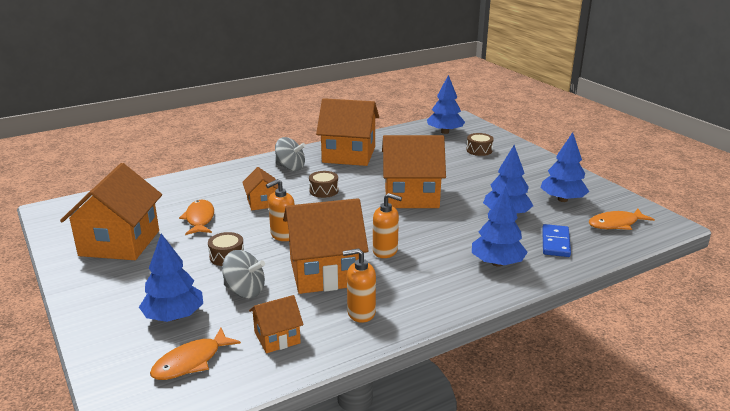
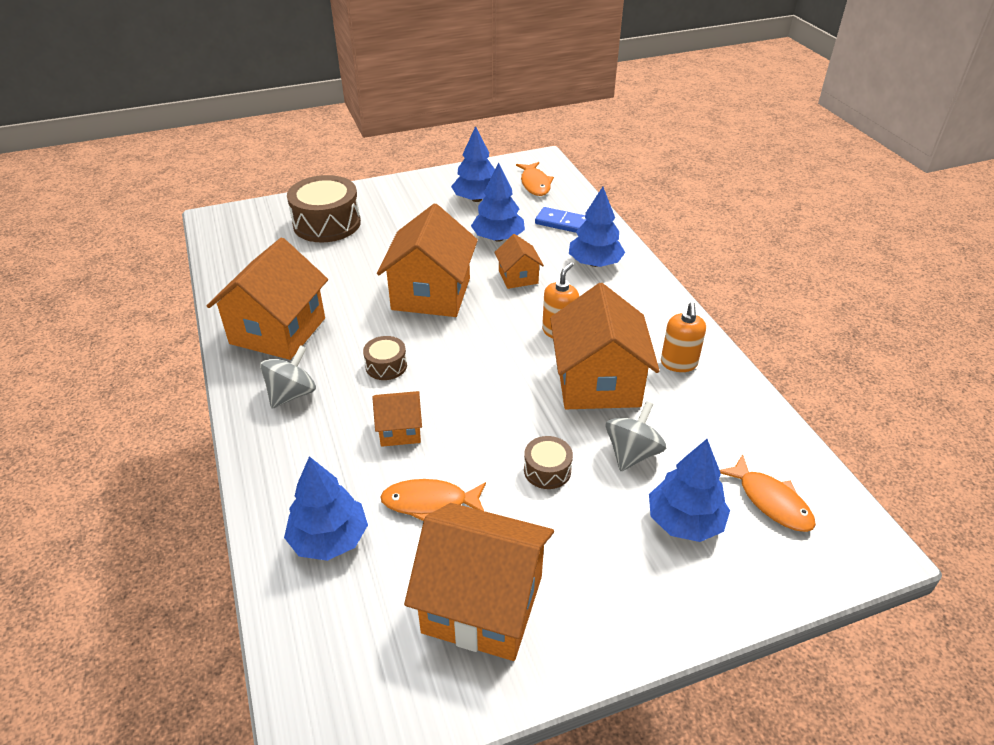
camera: 80 degrees left, 15 degrees up
(277, 338) = (723, 429): orange house -> orange house (518, 277)
(283, 235) = (502, 413): orange soap dispenser -> none
(445, 132) = (252, 238): blue tree -> blue tree (329, 539)
(479, 150) = (327, 223): brown drum -> brown drum, size x2.01

